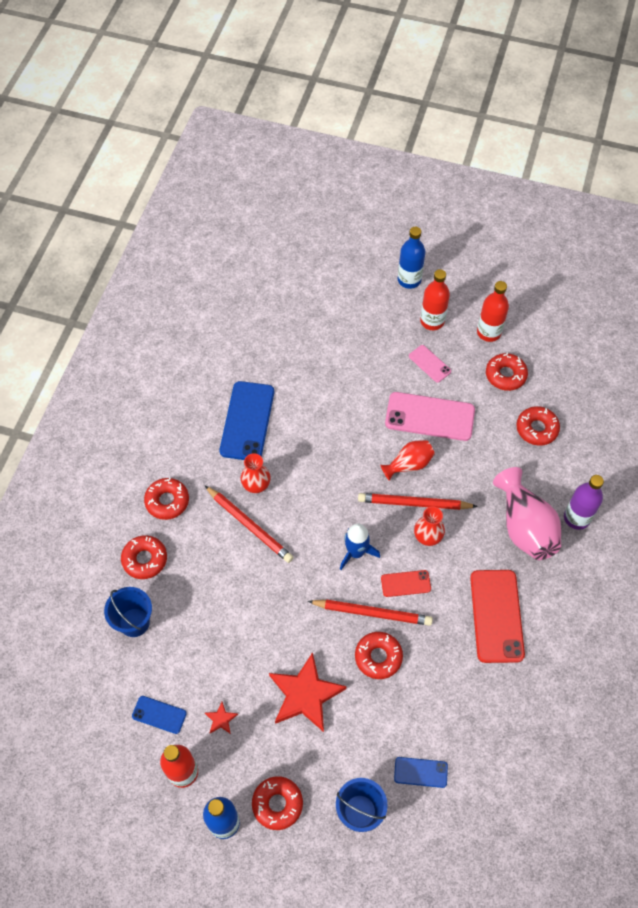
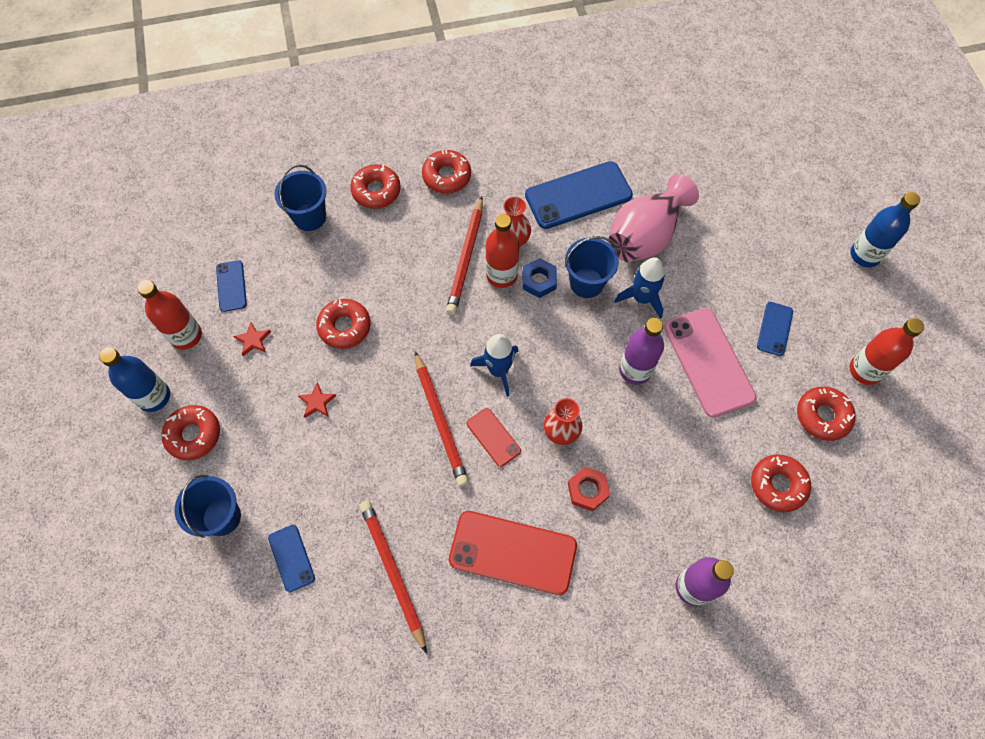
camera: 60 degrees right, 5 degrees up
(301, 486) = (539, 280): none -> blue nut
(305, 694) = (317, 402): red star -> red star, size x0.42
(323, 456) = (586, 283): none -> blue bucket
(357, 428) = (642, 298): none -> blue rocket
(378, 657) = (395, 451): red donut -> red donut (344, 327)
(409, 464) = (635, 370): red vase -> purple bottle
(414, 503) = (592, 398): red pencil -> red pencil (392, 572)
(429, 364) = (774, 329): pink phone -> blue phone
(432, 321) = (831, 304): red bottle -> red bottle (501, 275)
(478, 544) = (587, 490): none -> red nut
(496, 616) = (512, 552): red phone -> red phone turned 45 degrees clockwise
(524, 527) = (641, 531): pink vase -> pink vase (645, 236)

